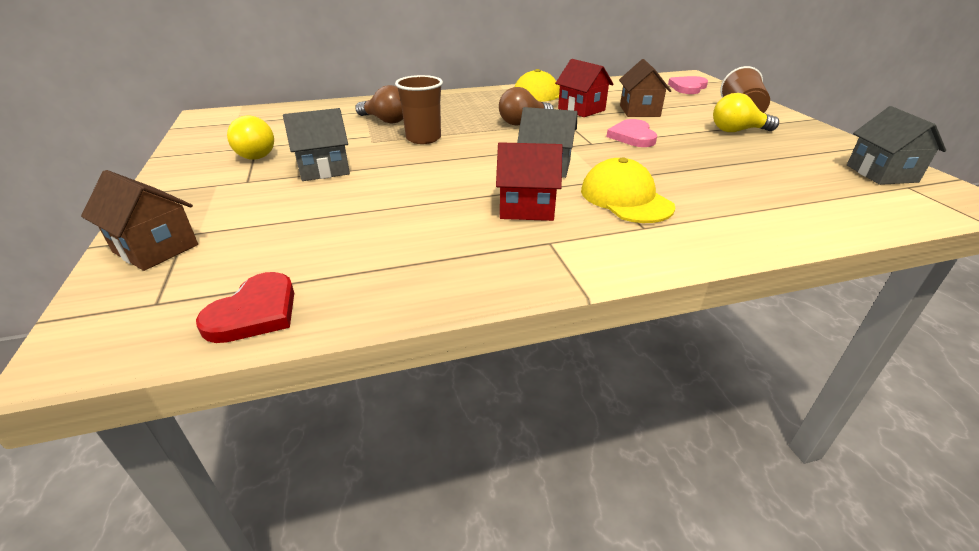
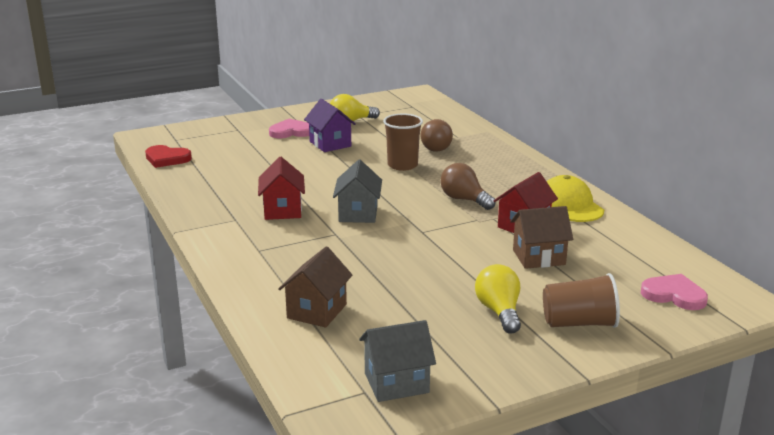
camera: 80 degrees right, 10 degrees down
(156, 248) = (223, 127): brown house -> brown house (317, 311)
(324, 169) = (330, 144): grey house -> purple house
(625, 198) = (305, 244): yellow cap -> none
(632, 136) = (450, 251): pink heart -> pink heart (291, 132)

